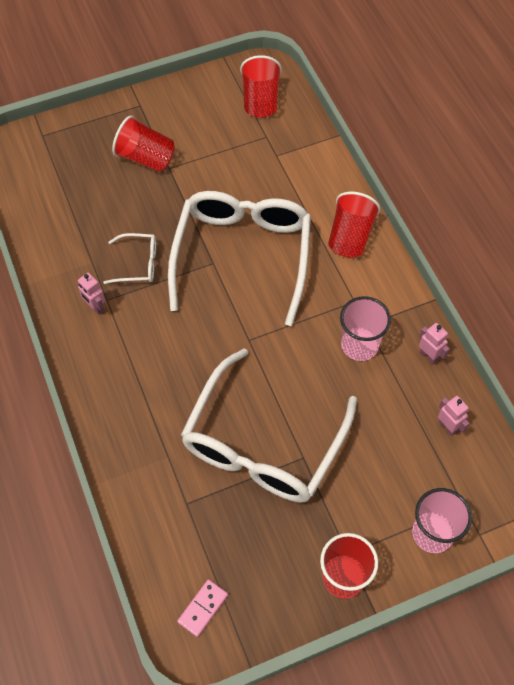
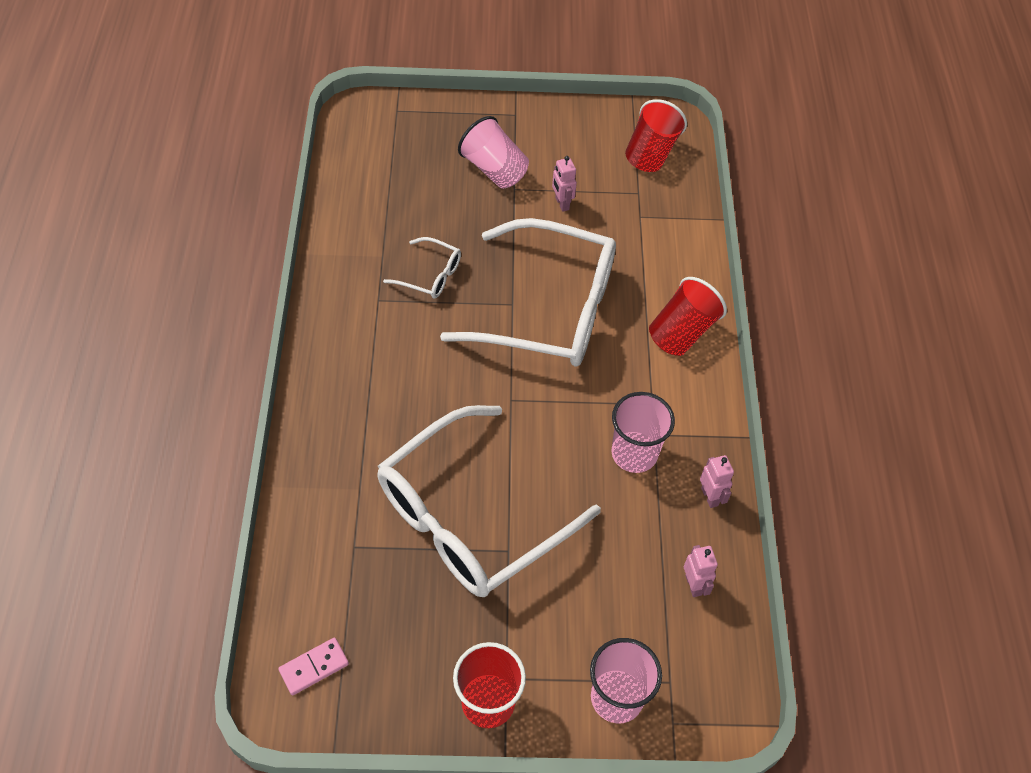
camera: 20 degrees right, 5 degrees down
(95, 307) = (362, 303): pink robot -> pink robot (561, 204)
(146, 158) = (494, 170): red cup -> pink cup
(242, 256) = (548, 309): white glasses -> white glasses turned 75 degrees clockwise

